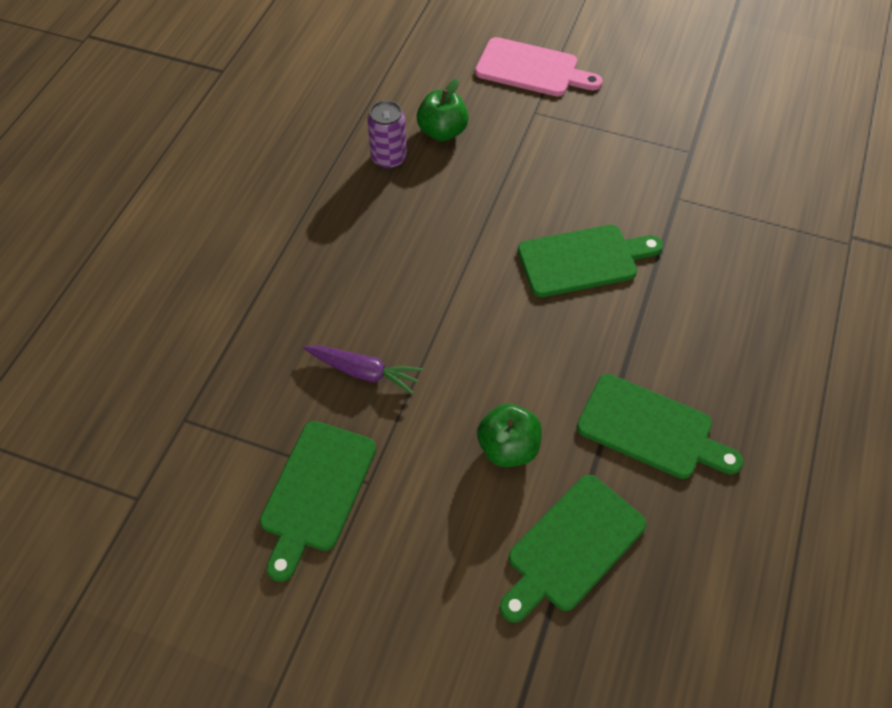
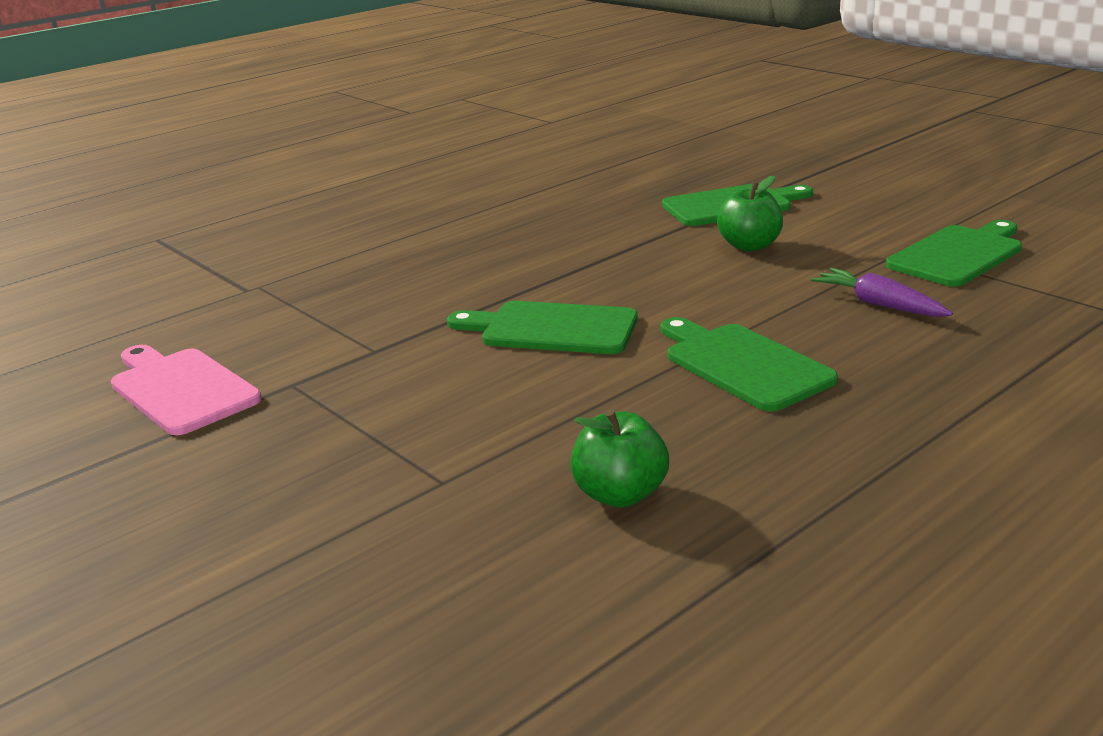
camera: 150 degrees left, 30 degrees down
(389, 158) = (739, 482): purple can -> none
(531, 69) = (371, 547): pink cutting board -> pink cutting board (181, 389)
(651, 429) = (607, 235): green cutting board -> green cutting board (743, 364)

